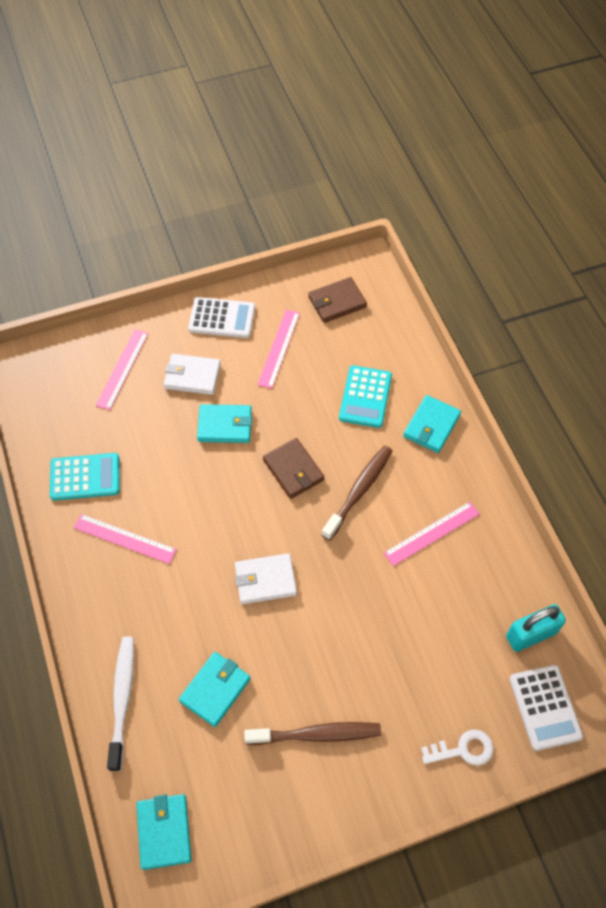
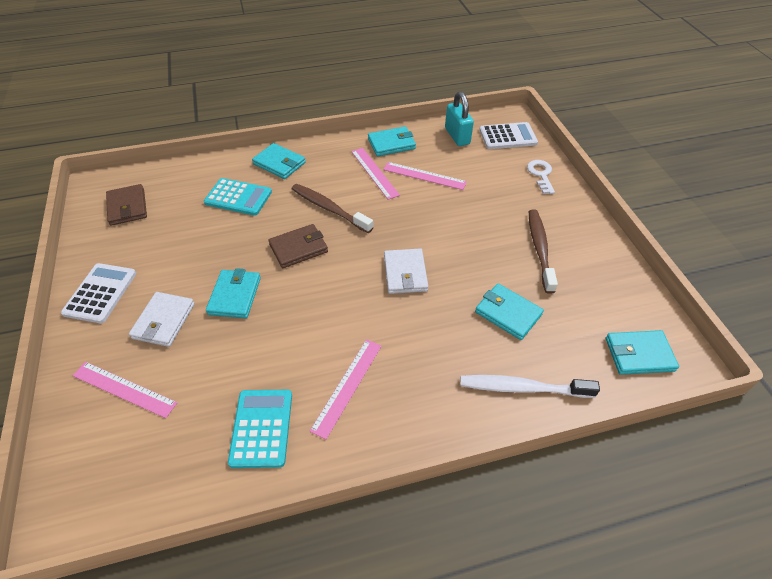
camera: 85 degrees left, 10 degrees down
(279, 348) = (160, 250): pink ruler -> pink ruler (424, 176)
(495, 549) = (391, 144): none -> turquoise wallet

